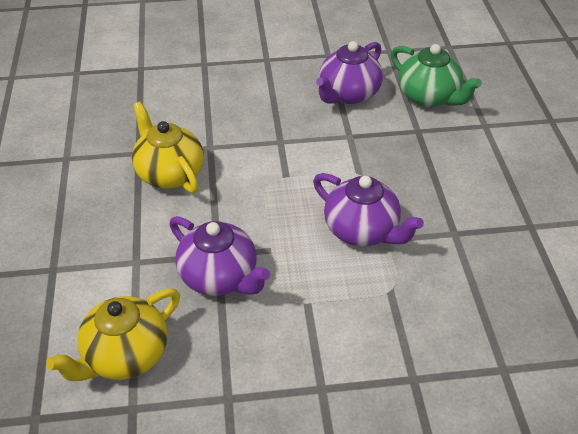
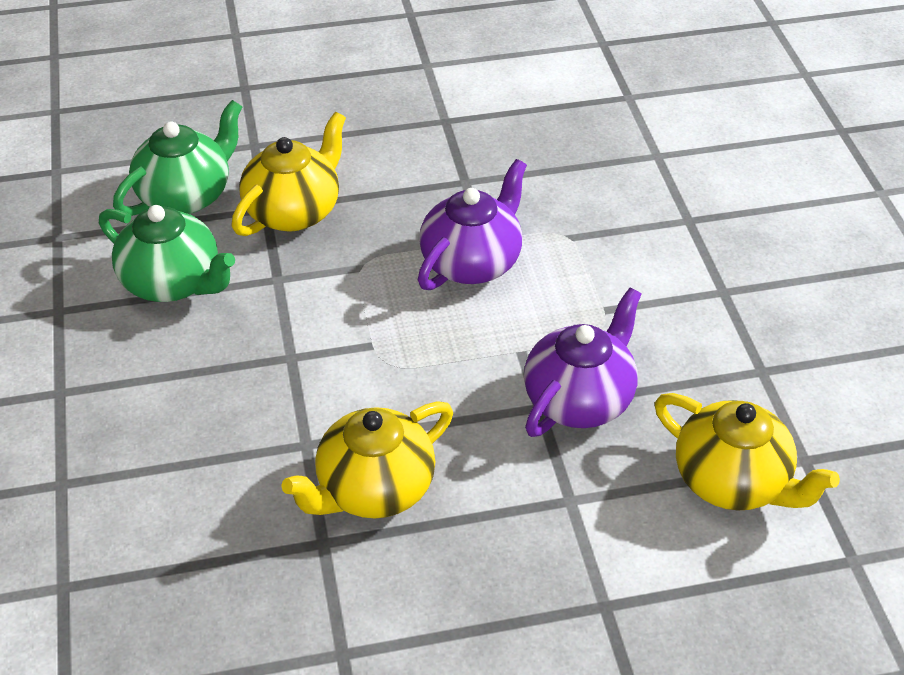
camera: 95 degrees left, 0 degrees up
(348, 94) = (173, 282): purple teapot -> green teapot
(415, 143) = (294, 211): none -> yellow teapot

